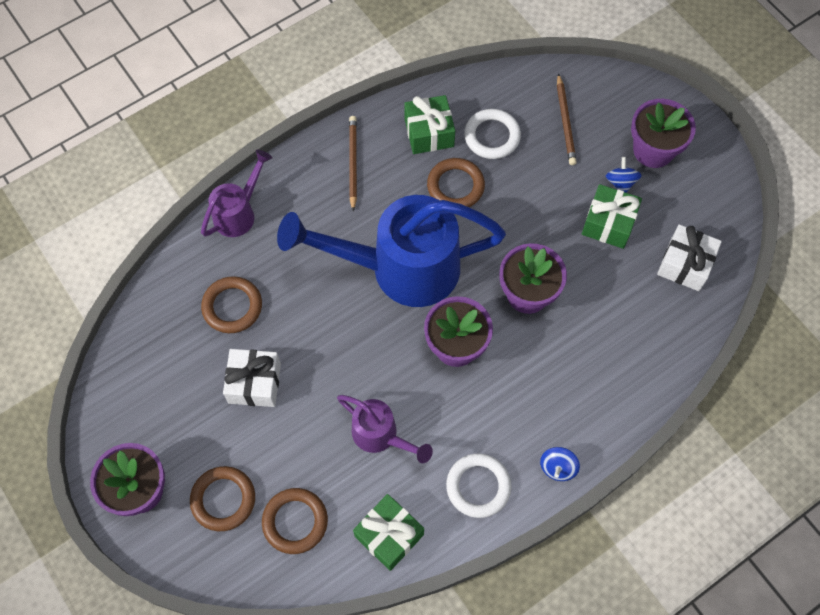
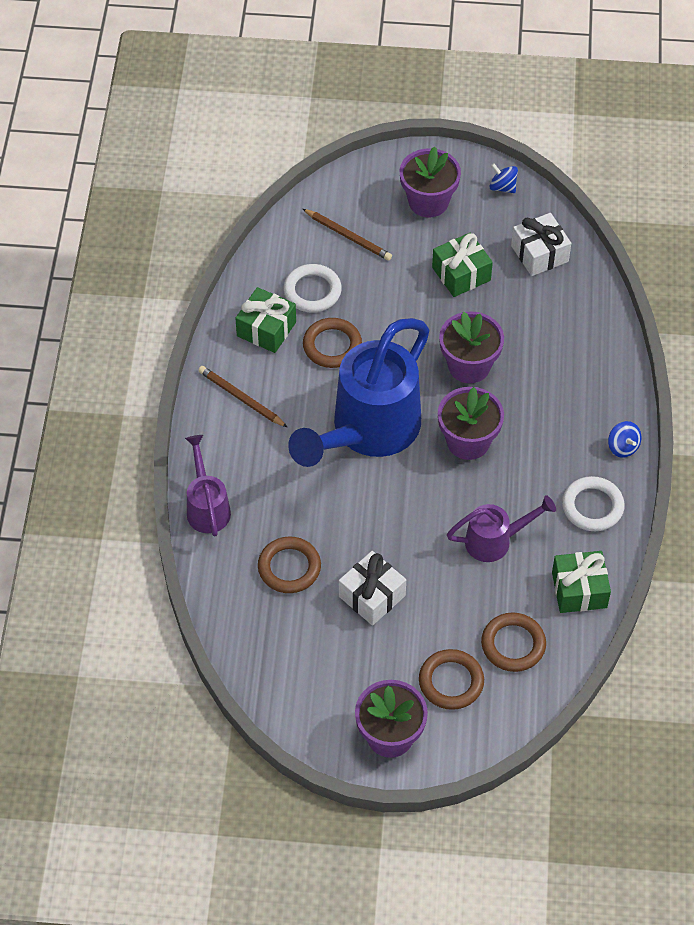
camera: 50 degrees left, 10 degrees down
(620, 182) = (435, 241): blue spinning top -> blue spinning top (502, 187)

